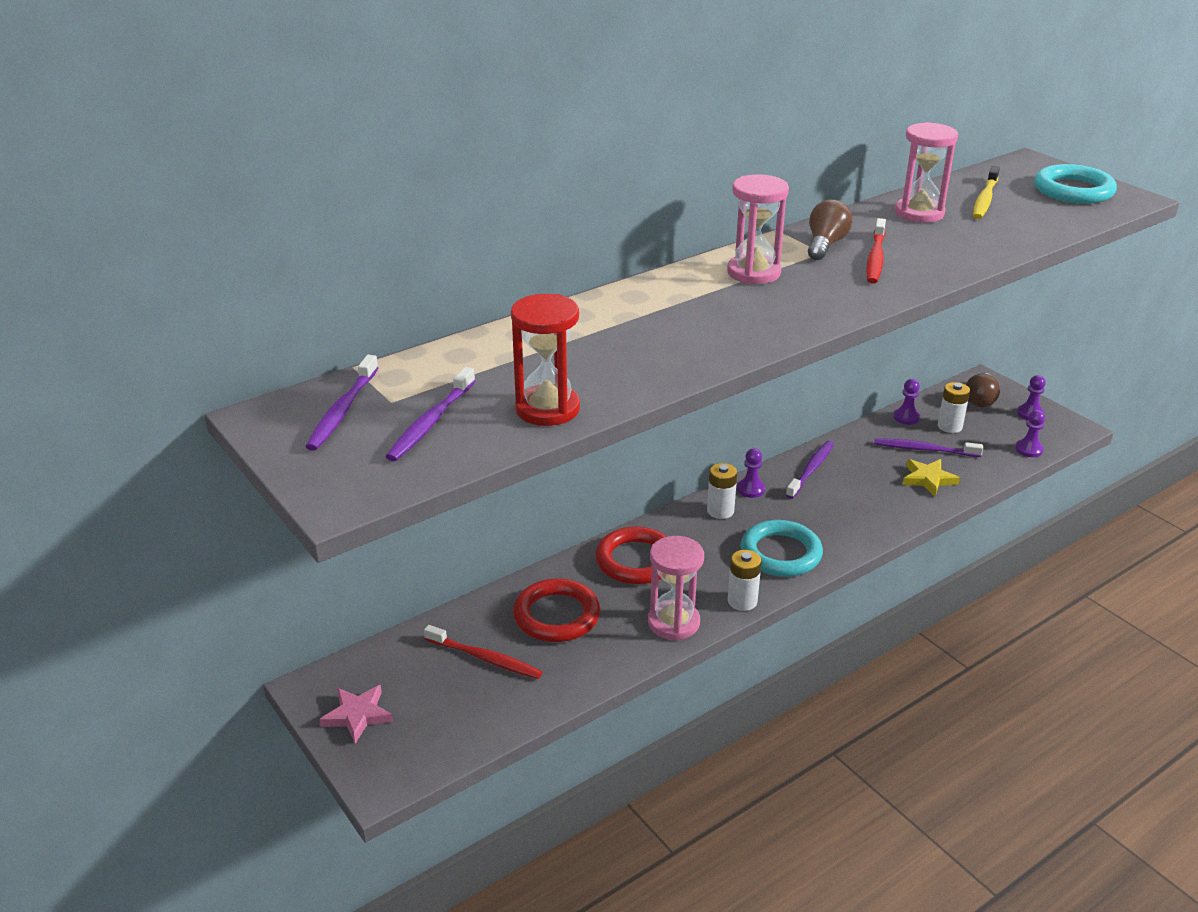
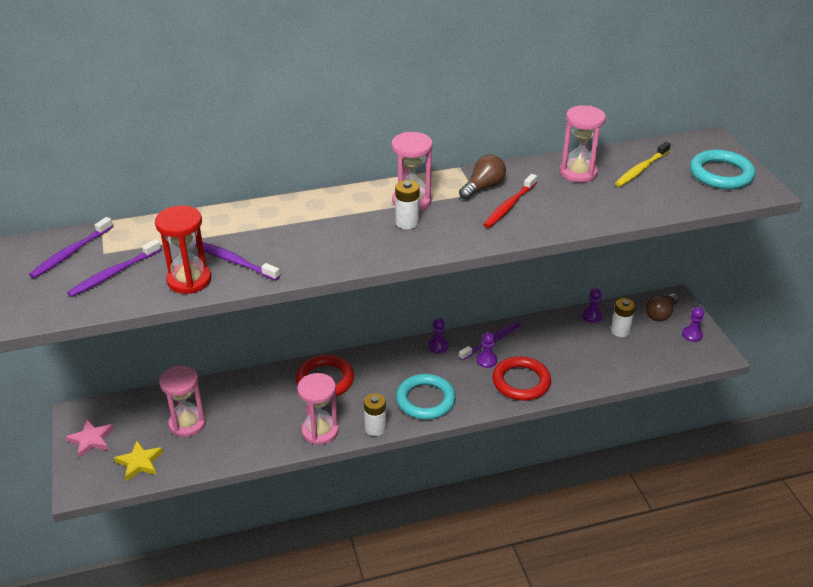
camera: 20 degrees right, 5 degrees up
(485, 658) = (187, 423): red toothbrush -> pink hourglass
(556, 615) = (249, 406): red ring -> red ring (521, 382)
(720, 511) = (405, 357): white battery -> white battery (407, 223)
(924, 449) = (586, 345): purple toothbrush -> purple toothbrush (235, 261)
(928, 479) = (572, 369): yellow star -> yellow star (140, 462)
(1028, 449) = (668, 364): purple pawn -> purple pawn (486, 360)

